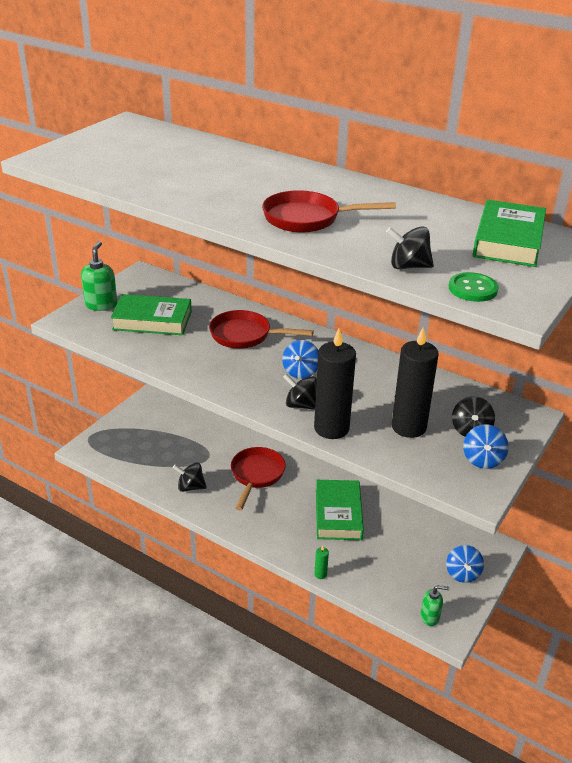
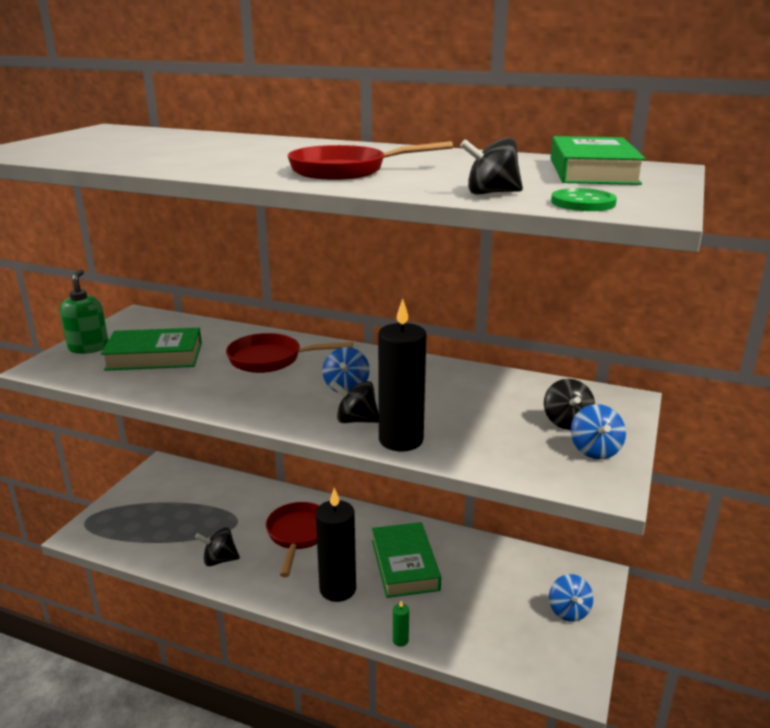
camera: 10 degrees left, 10 degrees down
(408, 427) = (493, 427): black candle -> black candle (337, 589)
(430, 617) = (548, 671): green soap dispenser -> none

